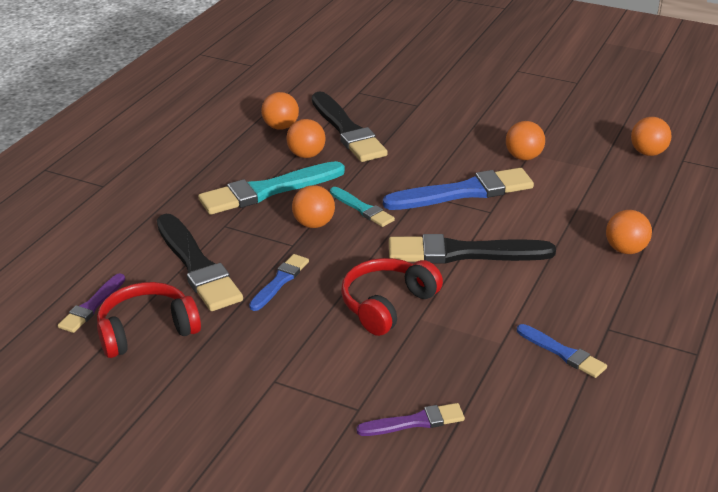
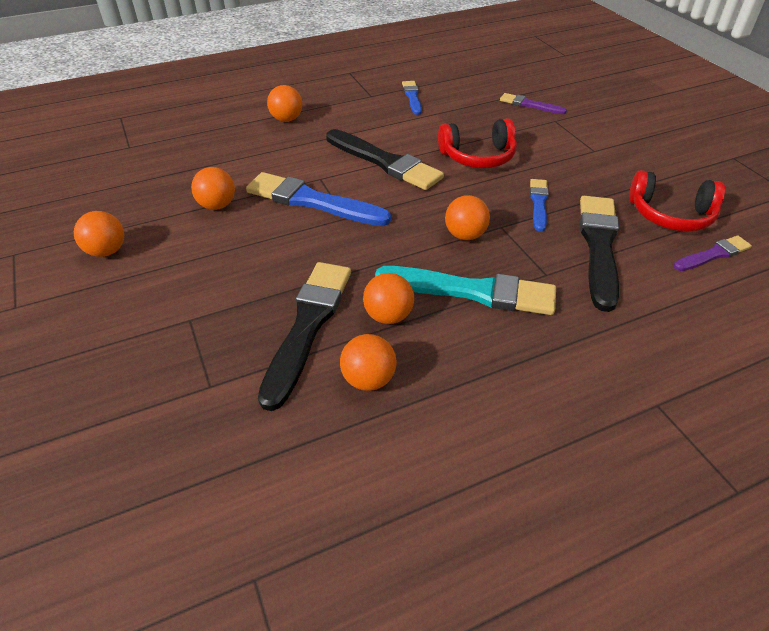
camera: 140 degrees left, 10 degrees up
(280, 281) = (538, 203): blue brush -> blue brush turned 120 degrees clockwise
(362, 208) = (409, 228): turquoise brush -> none
(648, 153) = (134, 162): orange ball -> orange ball (107, 251)

